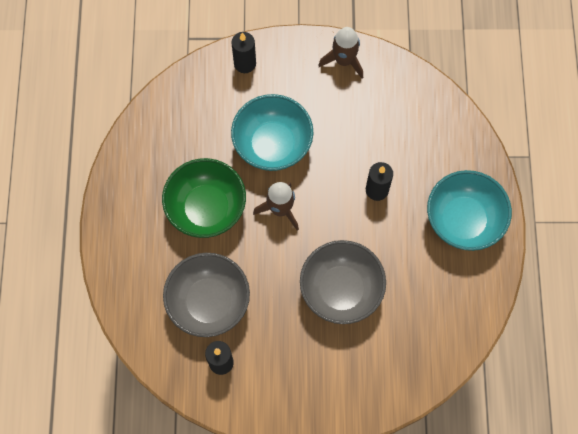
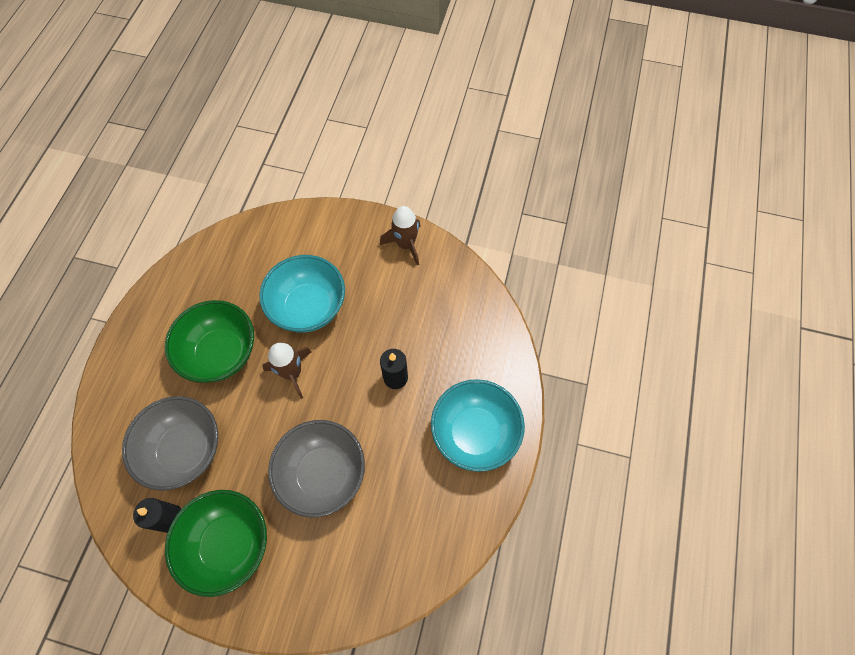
camera: 15 degrees right, 5 degrees down
(245, 63) = (311, 225): black candle -> none
(280, 369) = (229, 544): none -> green bowl

